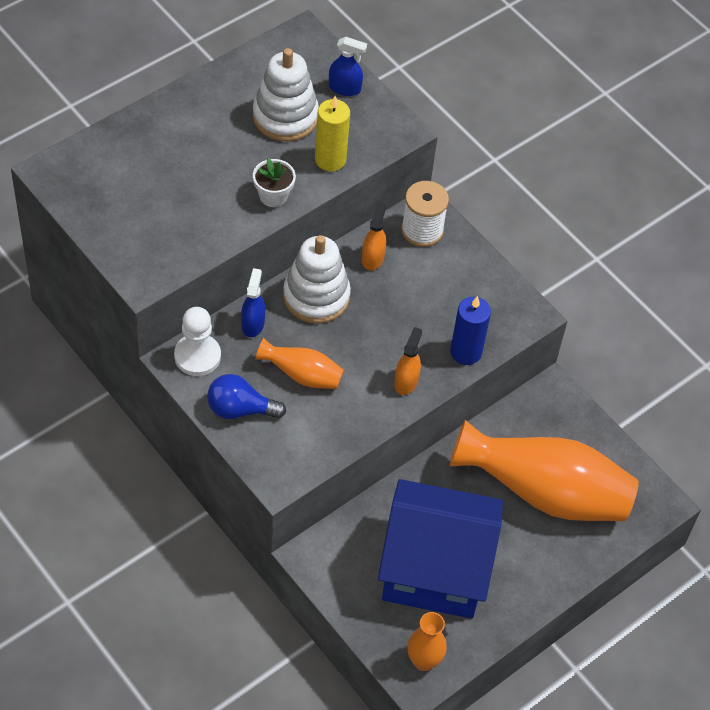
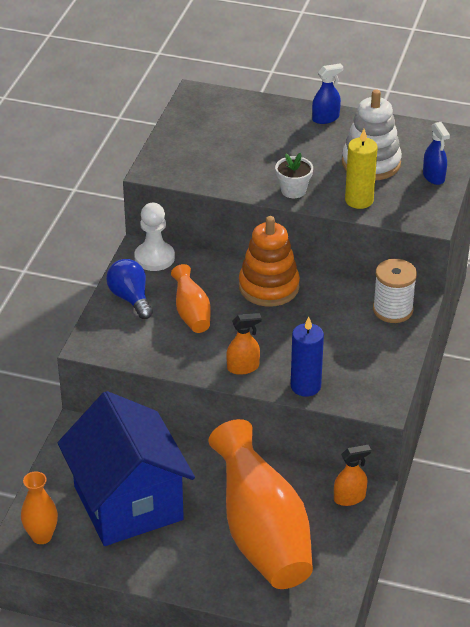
camera: 60 degrees right, 15 degrees down
(253, 324) = (210, 269): blue spray bottle -> blue spray bottle (325, 118)
(316, 296) = (269, 287): white stacking toy -> orange stacking toy
(373, 258) = (336, 298): orange spray bottle -> orange spray bottle (349, 498)

